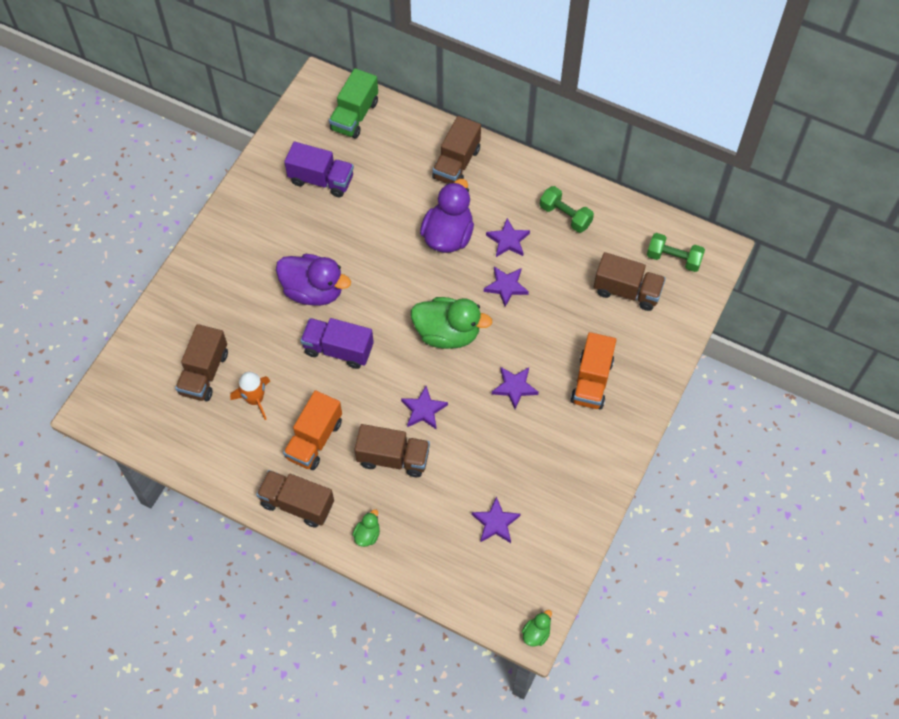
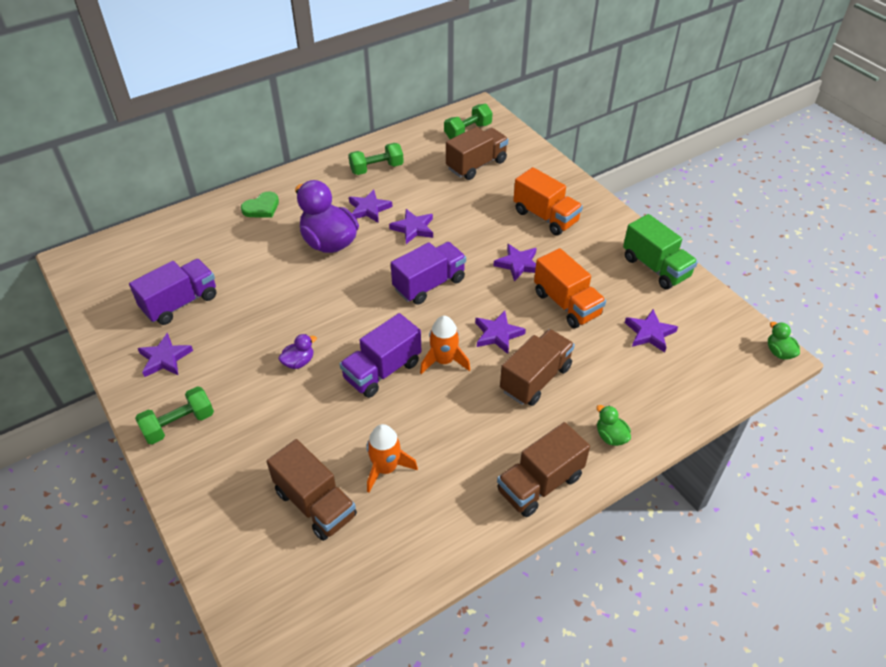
camera: 60 degrees left, 15 degrees down
(218, 254) = (179, 424): none -> green dumbbell
(266, 206) = (165, 358): none -> purple star
(313, 291) = (298, 362): purple duck -> purple duck, size x0.45
(314, 440) = (472, 435): orange truck -> orange truck (567, 304)
(354, 116) = (138, 251): green truck -> green truck (655, 267)
(373, 386) = (444, 361): none -> orange rocket
(447, 333) = (429, 284): green duck -> purple truck
(456, 163) = (262, 208): brown truck -> green heart

